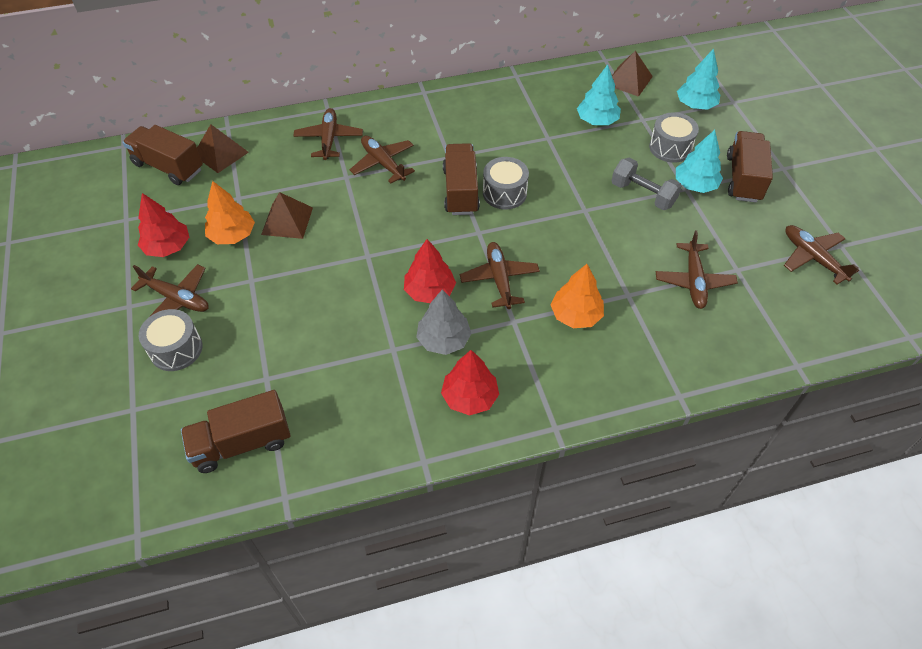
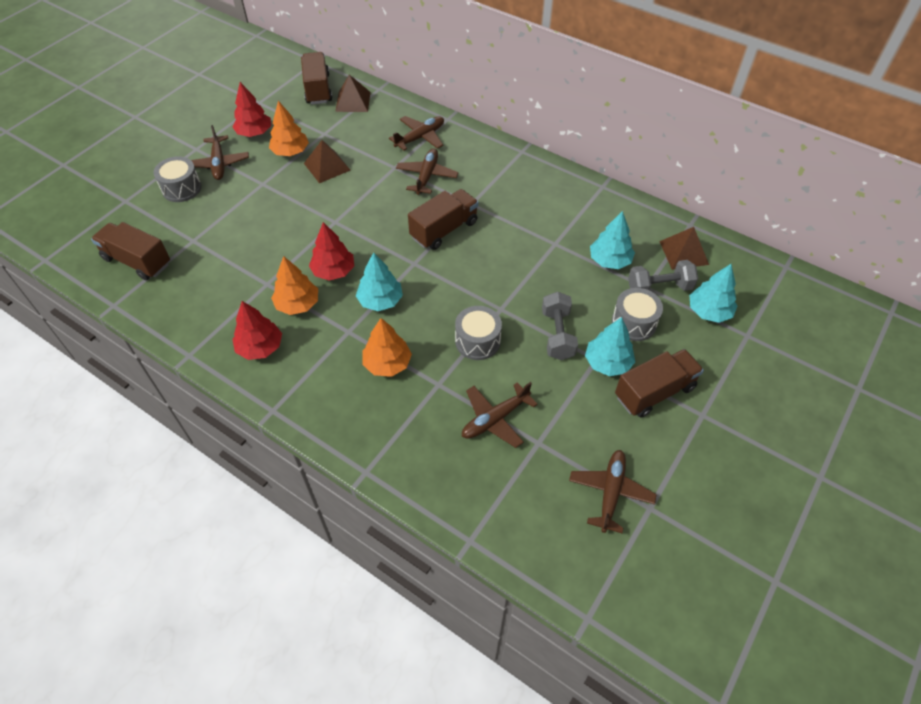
camera: 50 degrees right, 0 degrees up
(443, 340) = (297, 304): grey tree -> orange tree
(499, 279) = (380, 300): brown plane -> turquoise tree
(504, 193) = (468, 254): grey drum -> grey drum (477, 341)
(649, 114) = (659, 288): none -> grey dumbbell

